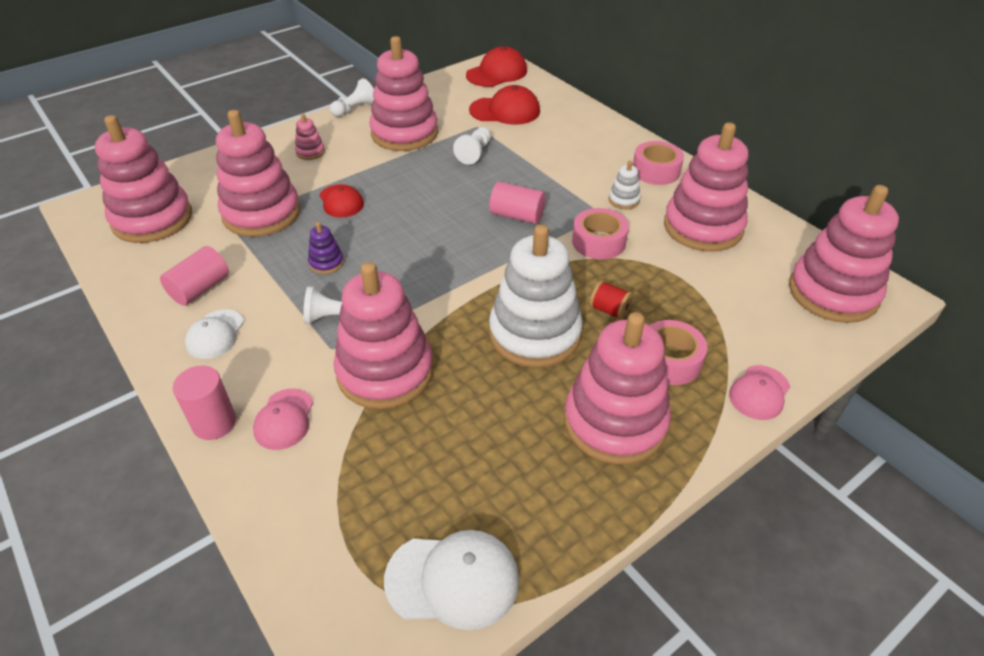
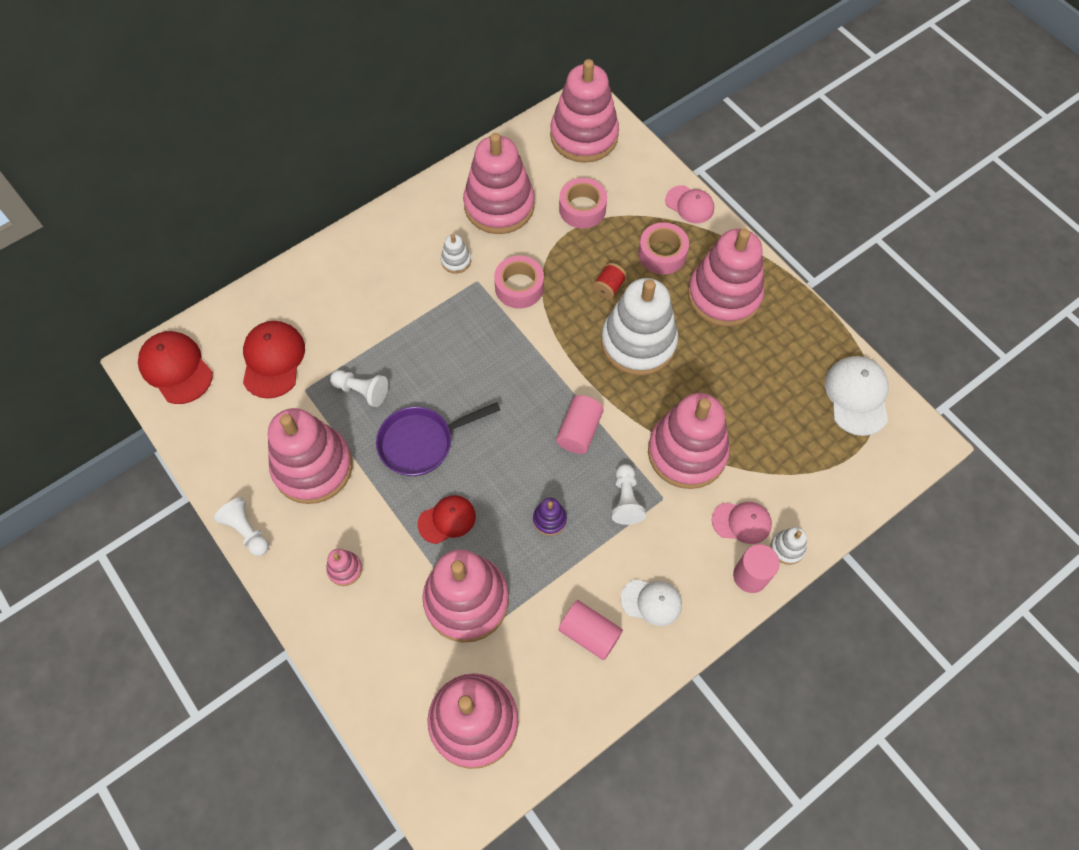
camera: 90 degrees left, 20 degrees up
(238, 464) = (787, 548): none -> white stacking toy
(420, 185) = (422, 442): none -> purple pan
(517, 215) = (478, 352): pink cylinder -> pink cylinder (579, 431)
(656, 171) = (408, 228): pink tape -> pink tape (582, 209)

